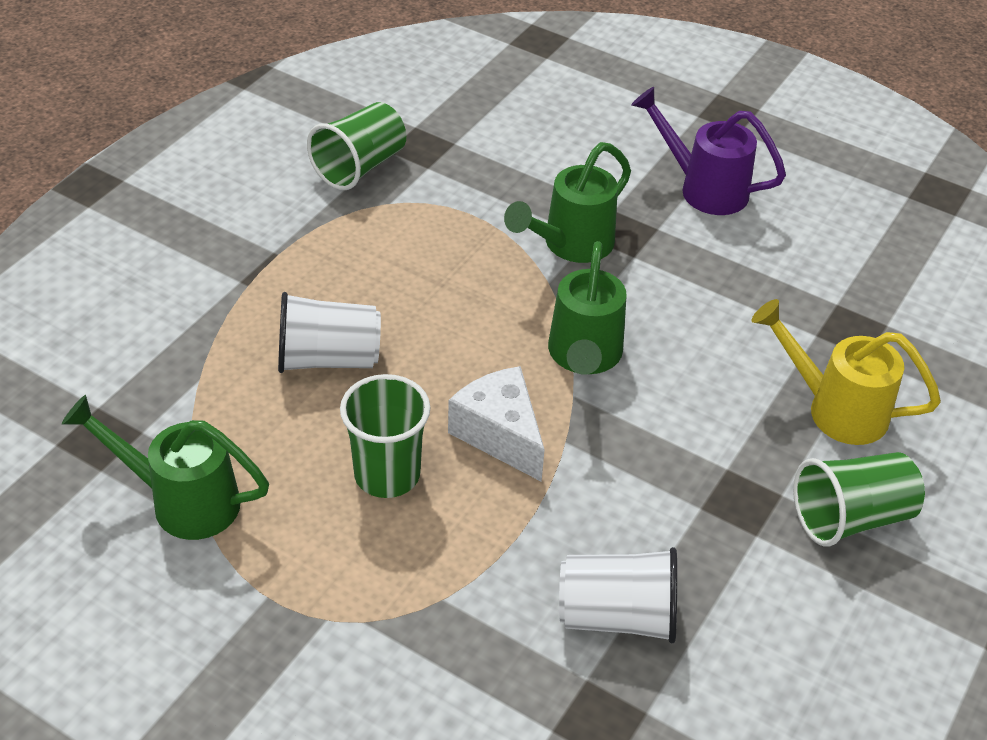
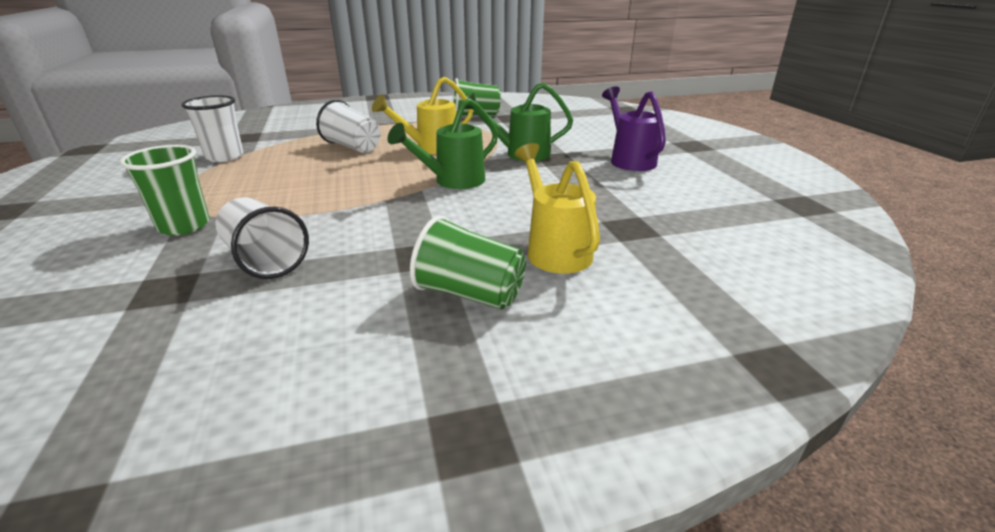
camera: 45 degrees right, 15 degrees down
(181, 500) = (225, 157): green watering can -> white cup
(387, 474) = (297, 178): green cup -> green cup (184, 226)
(442, 299) = (430, 148): none -> yellow watering can
(500, 434) = (363, 186): white cheese -> none

